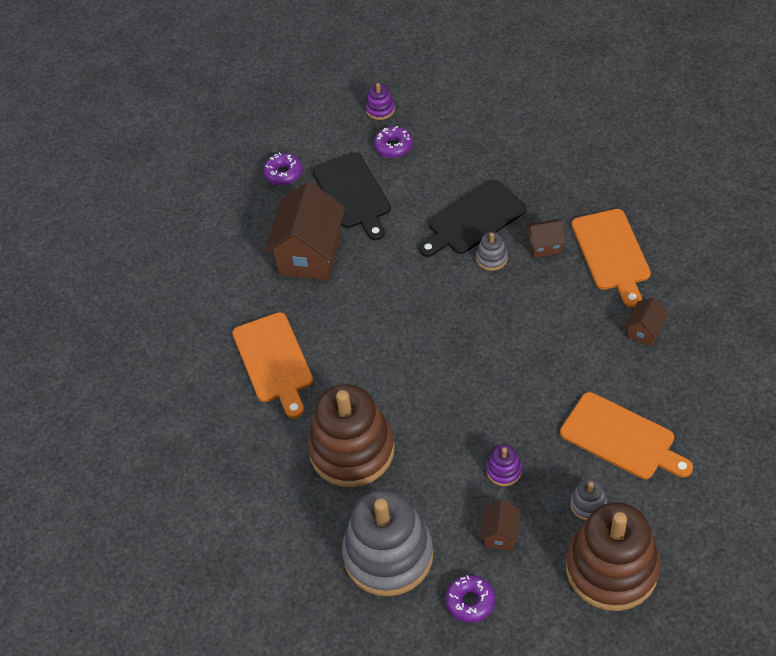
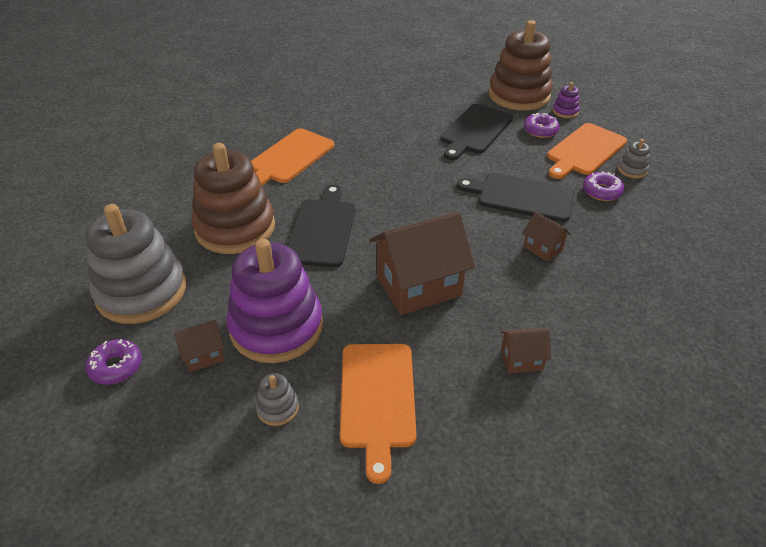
camera: 50 degrees right, 10 degrees down
(283, 173) = (456, 96): purple donut -> purple donut (602, 191)
(310, 254) = (399, 135): brown house -> brown house (418, 286)
(405, 384) = (322, 229): none -> black cutting board
(491, 258) = (494, 223): grey stacking toy -> grey stacking toy (632, 170)
(504, 471) = (276, 327): purple stacking toy -> purple stacking toy, size x2.46
(611, 569) = (209, 464): brown stacking toy -> brown stacking toy (519, 95)
(612, 253) = (585, 295): orange cutting board -> orange cutting board (585, 151)

